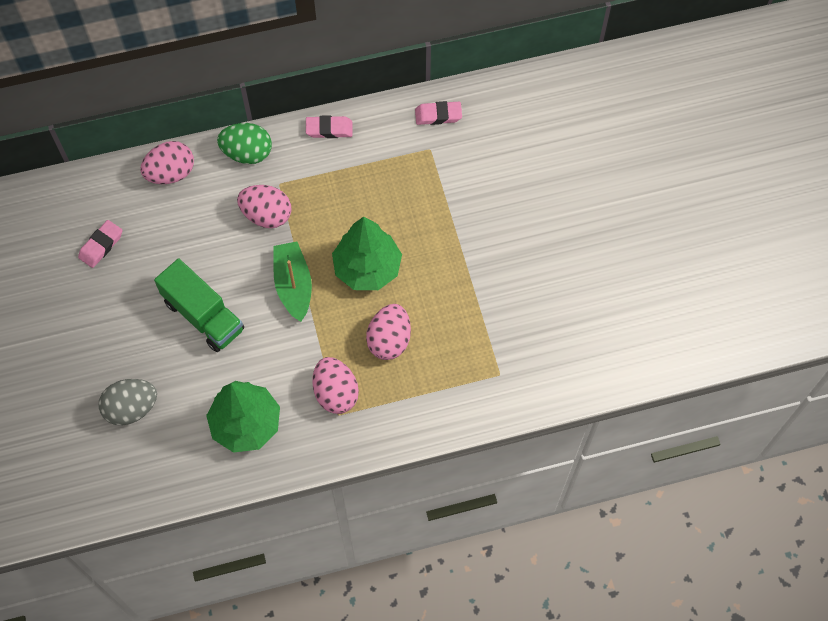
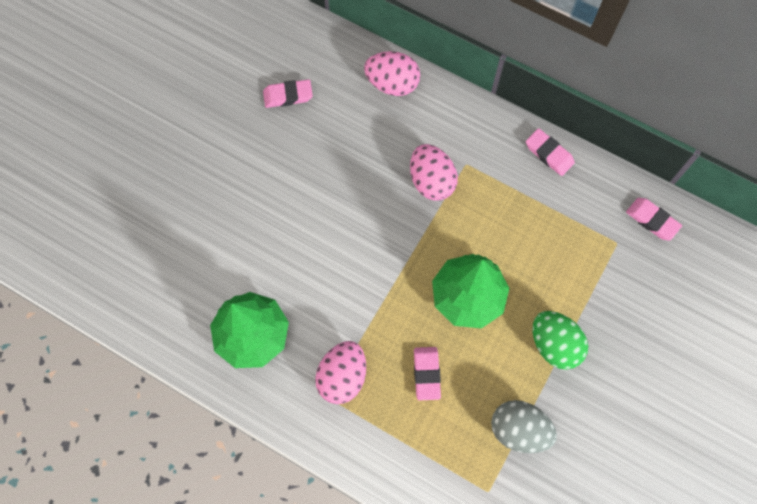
camera: 45 degrees right, 5 degrees up
(131, 408) = (186, 242): grey egg -> grey egg (519, 430)
(203, 315) = (306, 218): green truck -> none
(247, 153) = (465, 118): green egg -> green egg (554, 345)
(293, 285) = (396, 257): green boat -> none
(389, 340) = (426, 374): pink egg -> pink eraser

